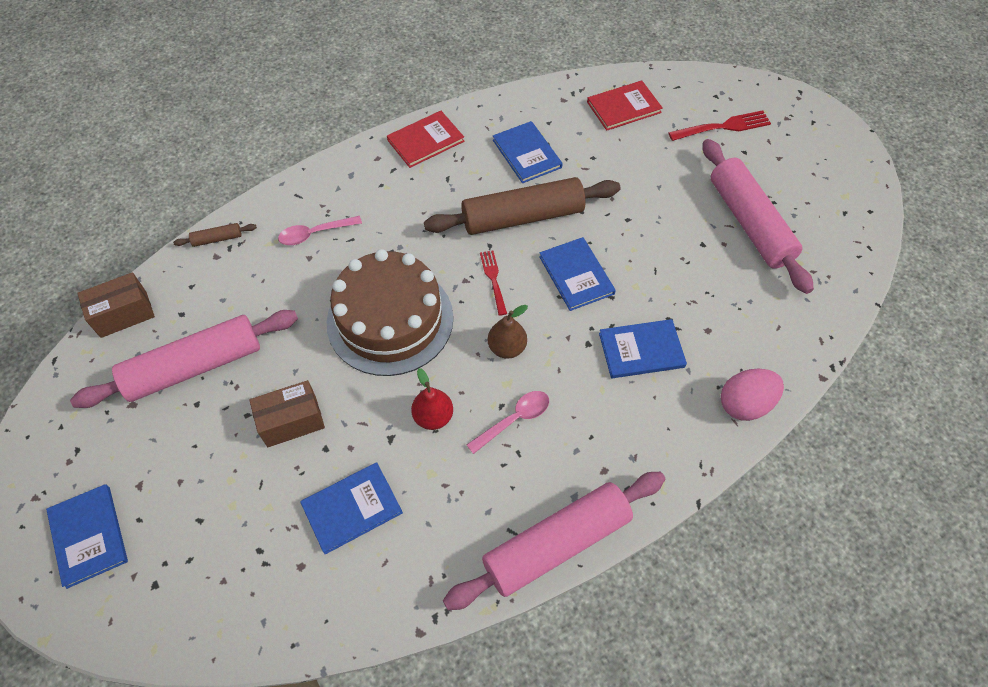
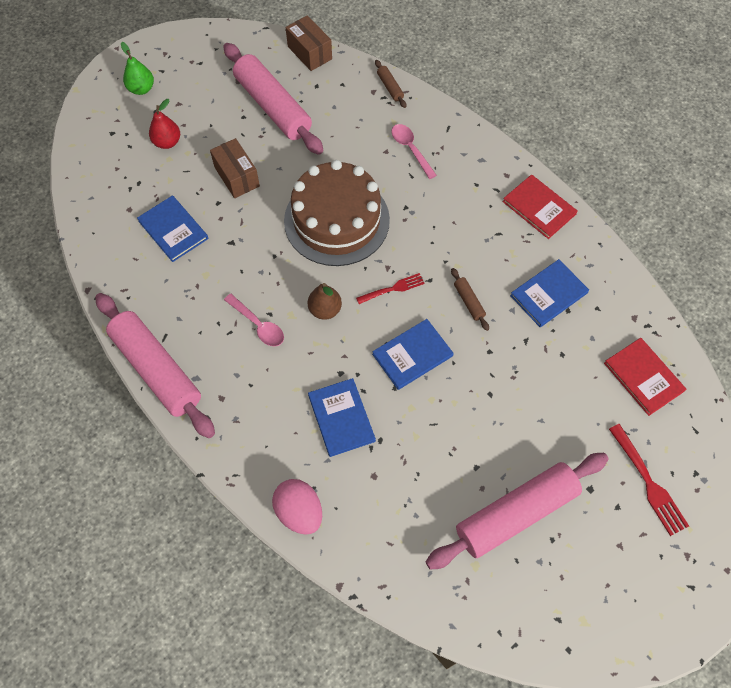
camera: 80 degrees right, 5 degrees up
(89, 536) = (141, 89): blue book -> green pear
(433, 417) = (253, 267): red pear -> red pear (167, 142)
(522, 217) = (468, 302): brown rolling pin -> brown rolling pin, size x0.40

